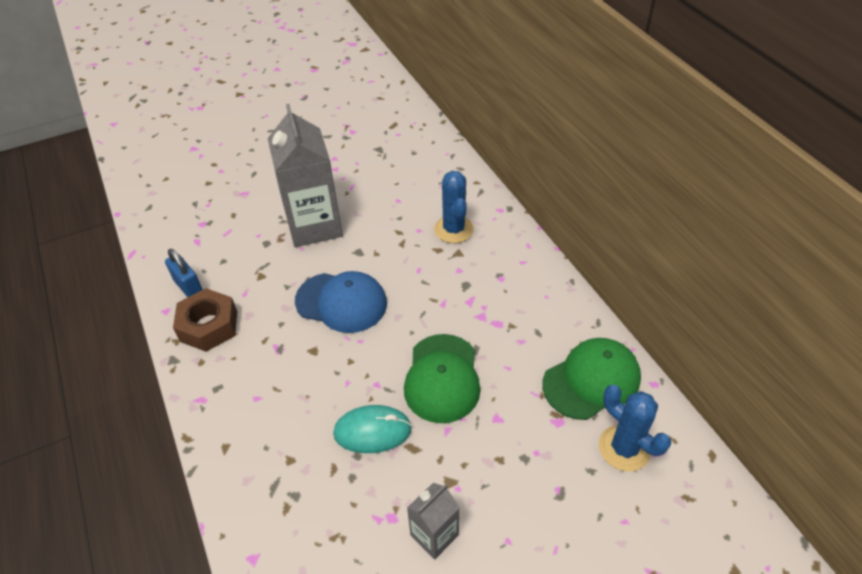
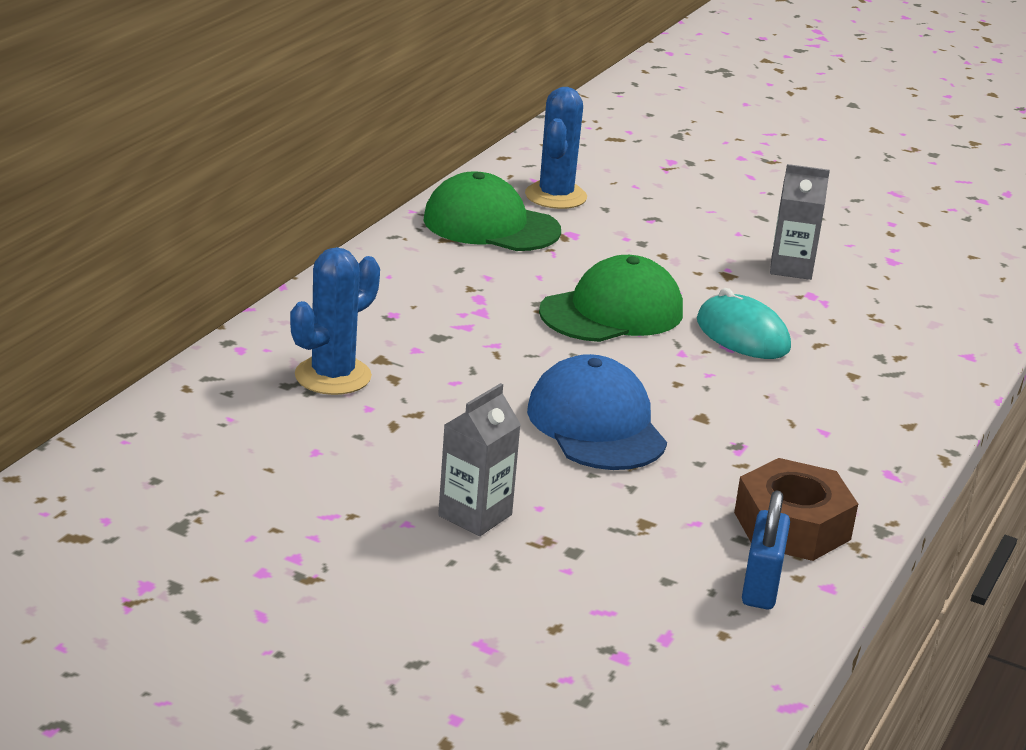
camera: 130 degrees left, 20 degrees down
(314, 226) = (475, 515): grey carton -> grey carton, size x0.51

